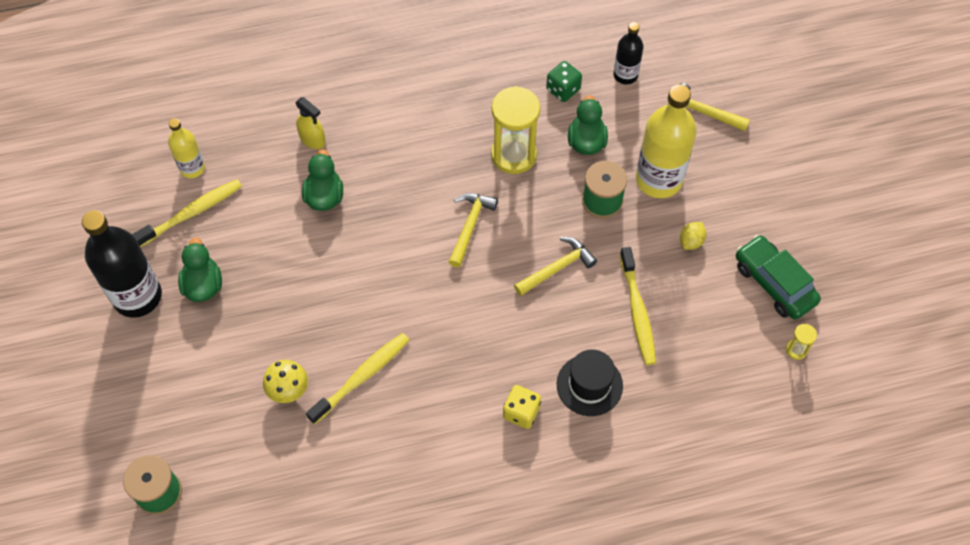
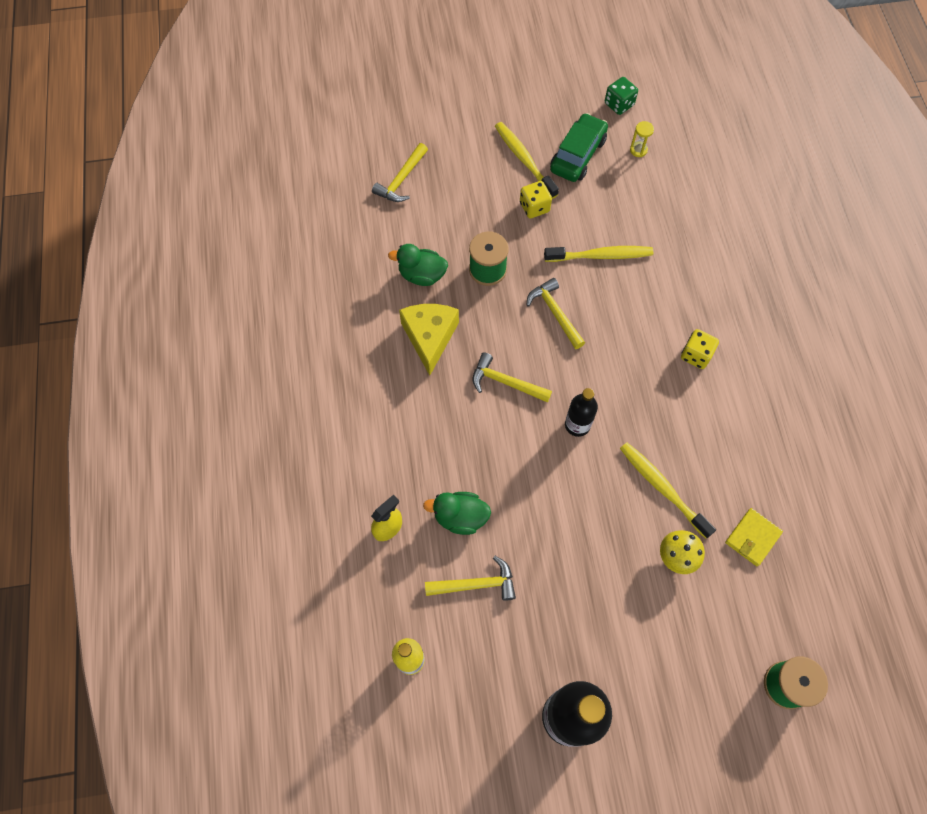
camera: 85 degrees left, 5 degrees up
(191, 213) = (468, 659): yellow toothbrush -> yellow toothbrush (524, 160)
(203, 285) = (557, 644): green duck -> none
(260, 214) = (476, 584): none -> yellow hammer
(310, 466) = (752, 537): none -> yellow wallet
(514, 155) = (429, 337): yellow hourglass -> yellow cheese
(563, 89) = (359, 288): green dice -> green dice (619, 104)
(589, 385) = (669, 300): black hat -> none
(625, 75) = (351, 234): black bottle -> black bottle (577, 425)
(658, 180) = (469, 223): yellow bottle -> none
(691, 241) = (534, 207): yellow lemon -> yellow dice
(774, 283) = (577, 155): green car -> green car turned 150 degrees clockwise

